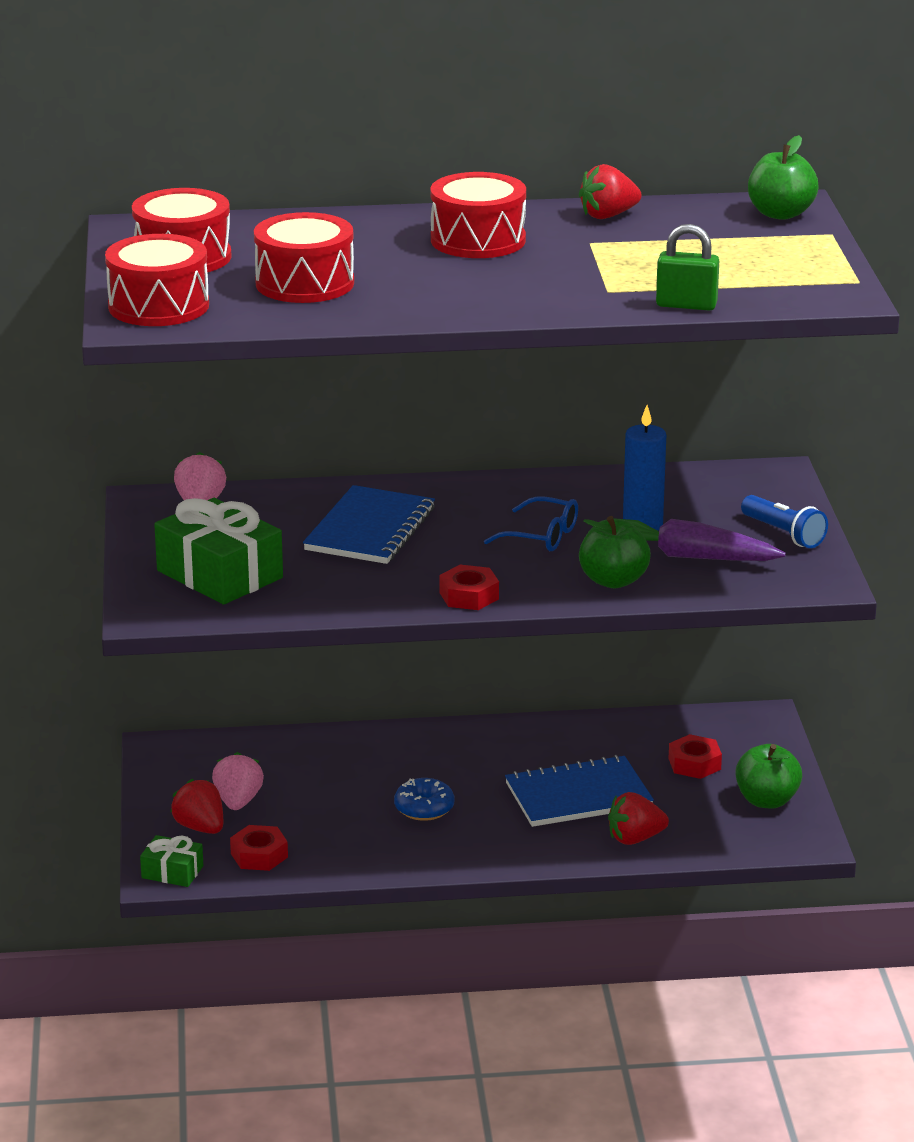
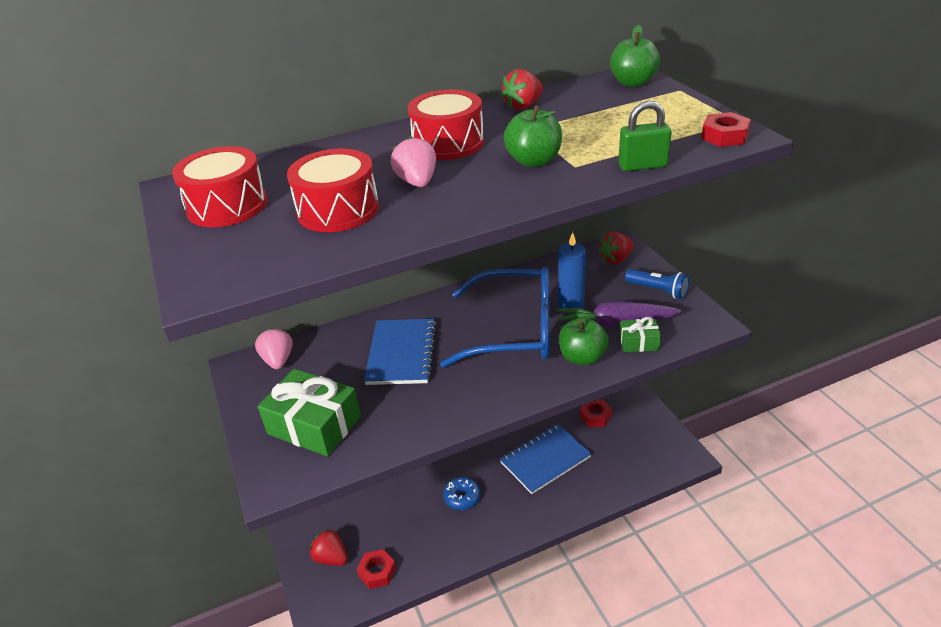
camera: 15 degrees left, 10 degrees up
(158, 306) = (222, 262): red drum -> none
(172, 872) = (326, 607): green gift -> green gift (639, 342)
(238, 801) = (347, 526): pink strawberry -> pink strawberry (417, 182)
(469, 596) = (497, 398): red nut -> red nut (724, 136)
(542, 536) = (515, 330): blue glasses -> blue glasses, size x2.18
(635, 839) = (594, 485): red strawberry -> red strawberry (616, 259)
(766, 800) = (648, 433): green apple -> green apple (534, 161)

